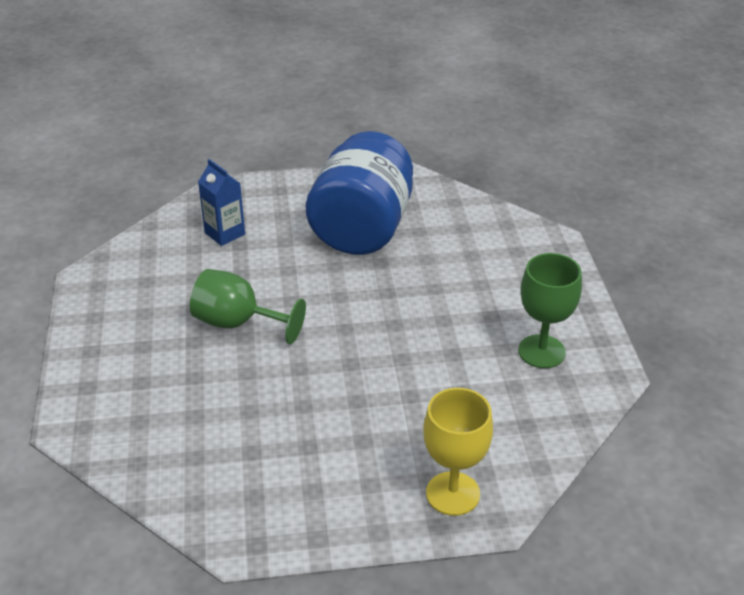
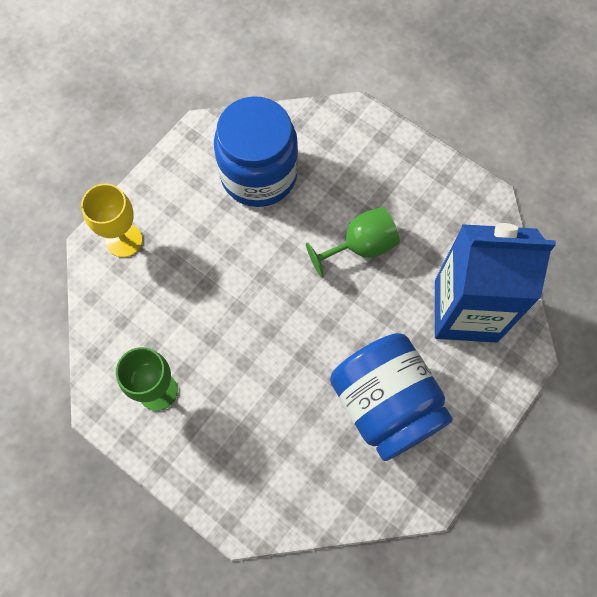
camera: 135 degrees right, 30 degrees up
(225, 233) = (465, 311): blue carton -> blue carton, size x2.33
(242, 446) = (259, 175): none -> blue jar

